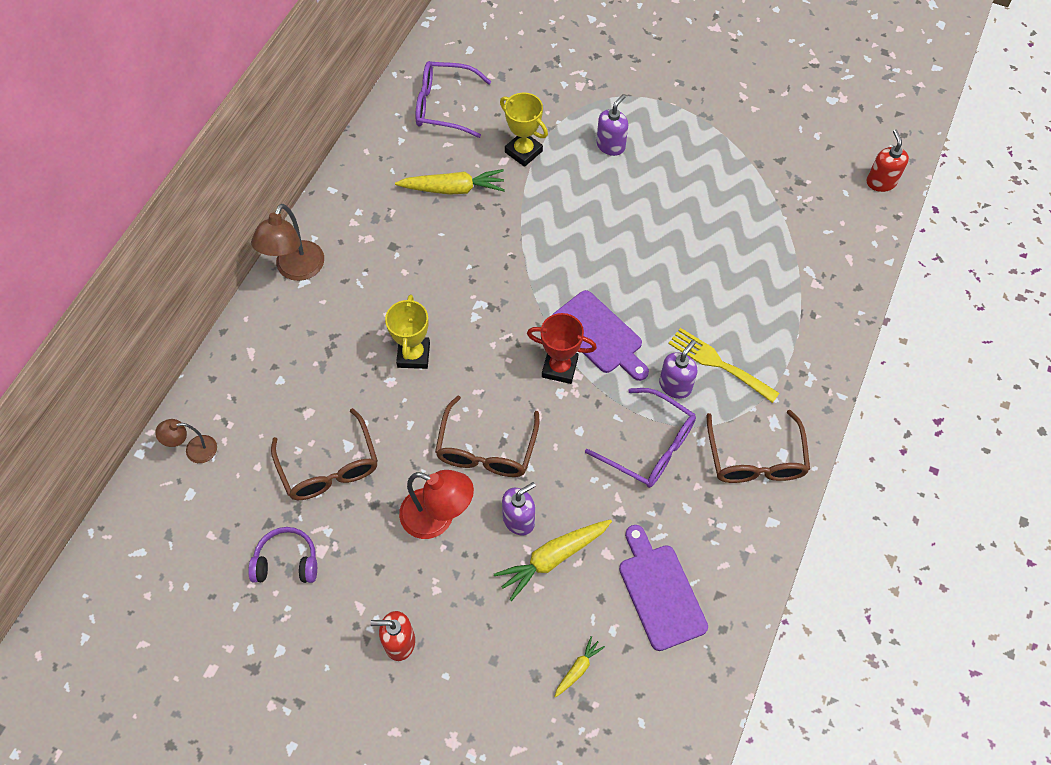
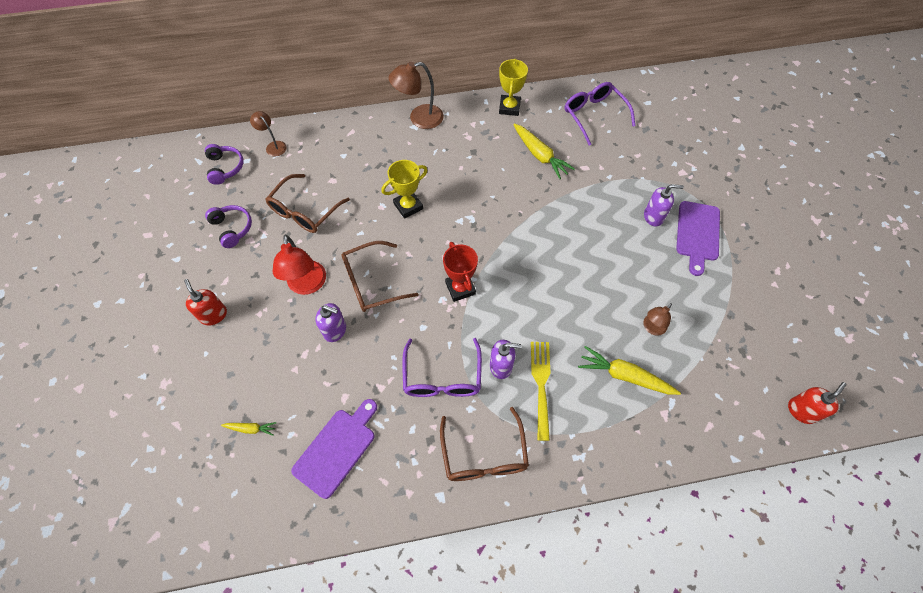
camera: 55 degrees right, 0 degrees up
(180, 525) = (225, 168): none -> purple headphones
(523, 152) = (601, 173): yellow trophy -> yellow trophy (509, 108)
(553, 558) = (320, 366): yellow carrot -> yellow carrot (624, 376)
(599, 335) = (502, 296): purple cutting board -> purple cutting board (697, 234)
(727, 233) = (651, 328): none -> brown lamp
(755, 458) = (484, 454): brown glasses -> brown glasses turned 60 degrees counterclockwise

